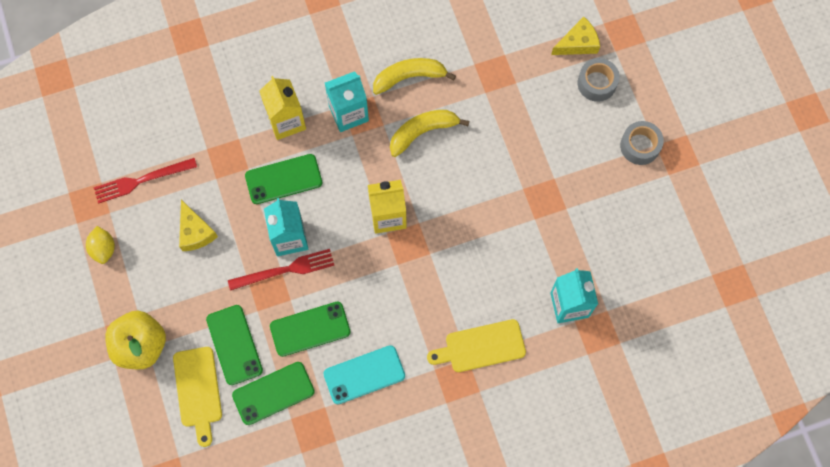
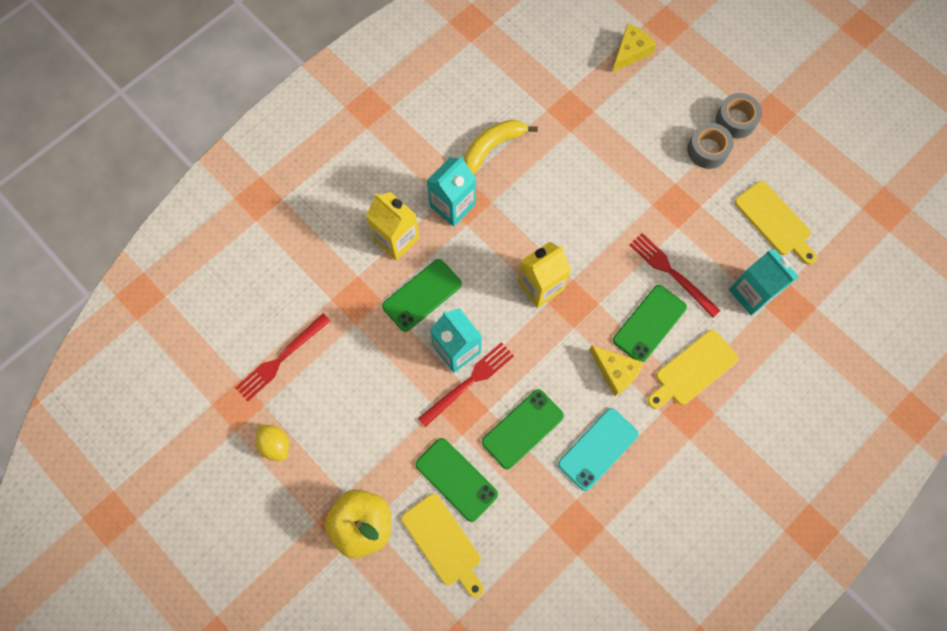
camera: 25 degrees left, 0 degrees up
(195, 232) = (361, 385): yellow cheese -> yellow cheese (615, 372)
(273, 393) = (519, 509): green phone -> green phone (649, 323)
(422, 132) = (532, 192): yellow banana -> none
(507, 255) = (671, 273): none -> red fork
(596, 83) = (667, 80): grey tape -> grey tape (707, 150)
(625, 251) = (775, 221): none -> yellow cutting board

